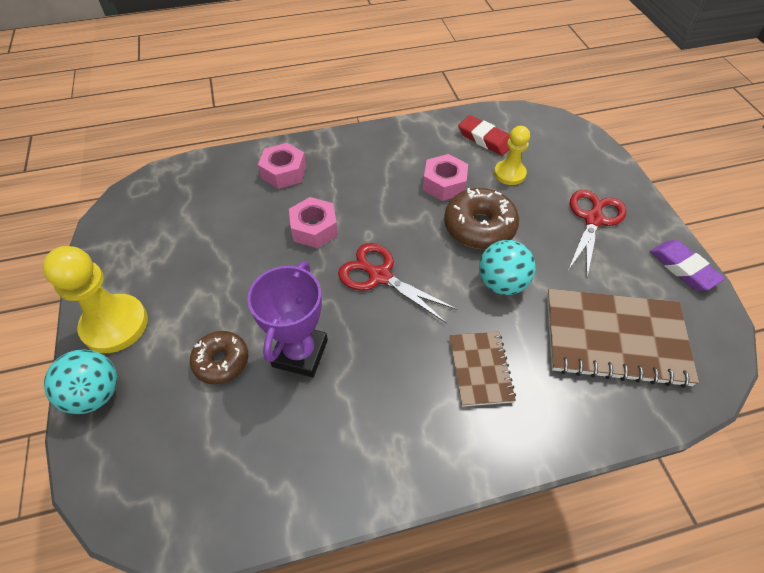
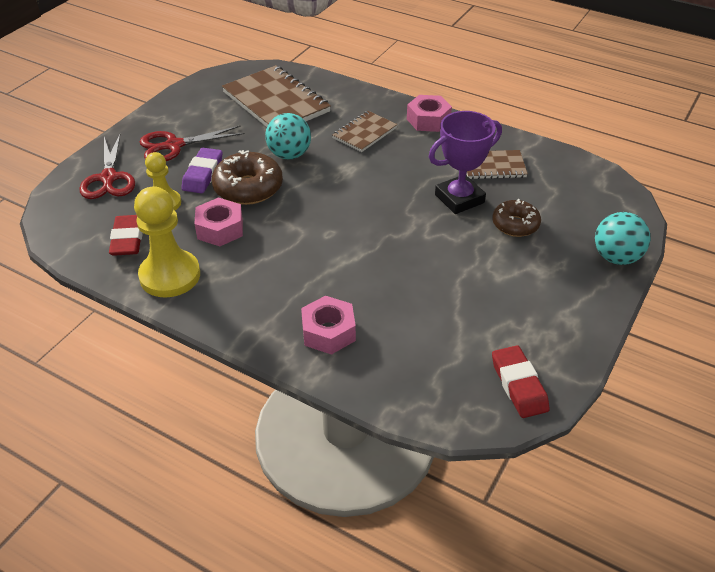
camera: 135 degrees left, 10 degrees down
(115, 325) = (580, 294): yellow pawn -> yellow pawn (170, 276)
(127, 220) = (519, 385): none -> red eraser
(304, 432) = (493, 166): none -> brown notebook
(314, 228) = (362, 264): pink nut -> pink nut (428, 120)
(379, 275) = (357, 205): red scissors -> red scissors (108, 178)
(683, 268) = (181, 100): purple eraser -> purple eraser (203, 174)

